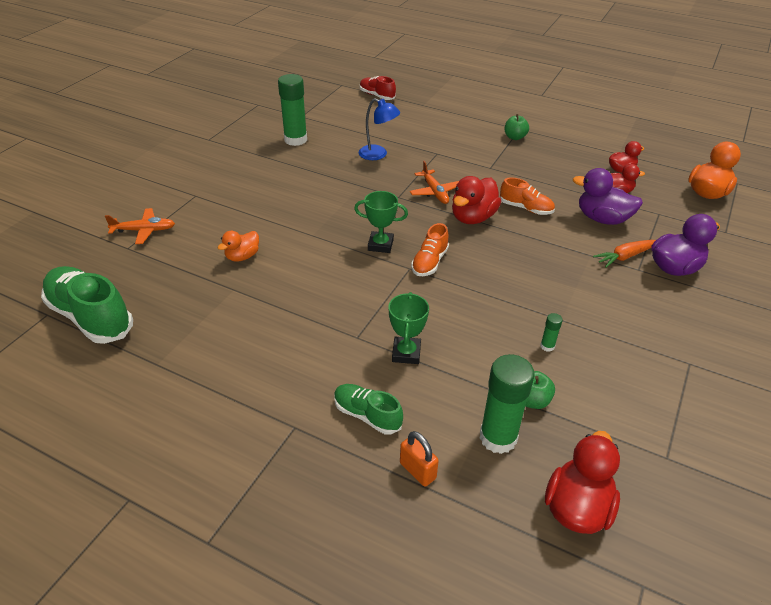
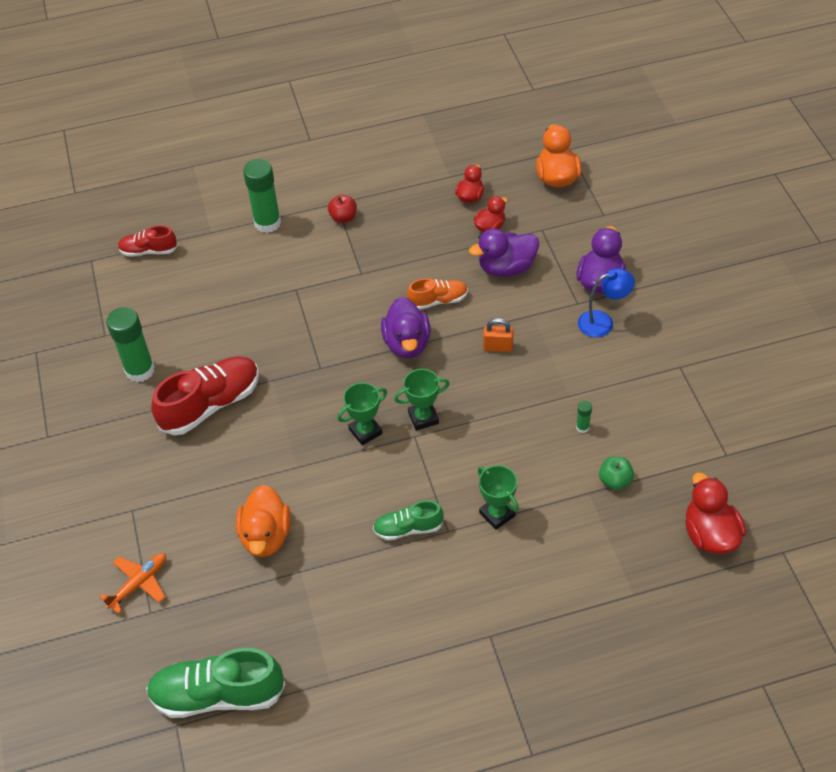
camera: 40 degrees left, 10 degrees up
(242, 256) = (266, 536): orange duck -> orange duck, size x1.62
(309, 176) = (211, 405): none -> red shoe
(367, 415) = (526, 584): green shoe -> green shoe (408, 528)
(378, 154) = (244, 330): blue lamp -> blue lamp (603, 322)
(417, 471) = (600, 594): orange padlock -> orange padlock (498, 347)
(429, 262) = (423, 418): orange shoe -> green trophy
(434, 192) = (345, 338): orange plane -> none
(473, 217) = (407, 343): red duck -> purple duck
(498, 438) = (622, 527): green glue stick -> green glue stick (267, 223)
(515, 137) = (343, 217): green apple -> red apple
(625, 257) = (557, 297): orange carrot -> none

